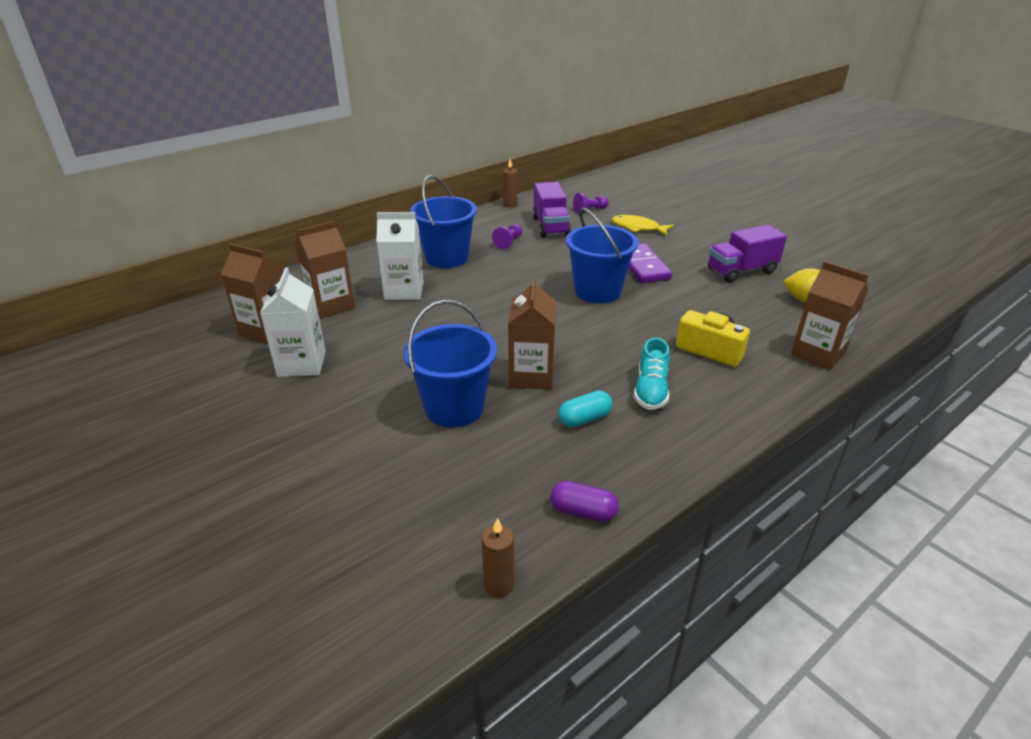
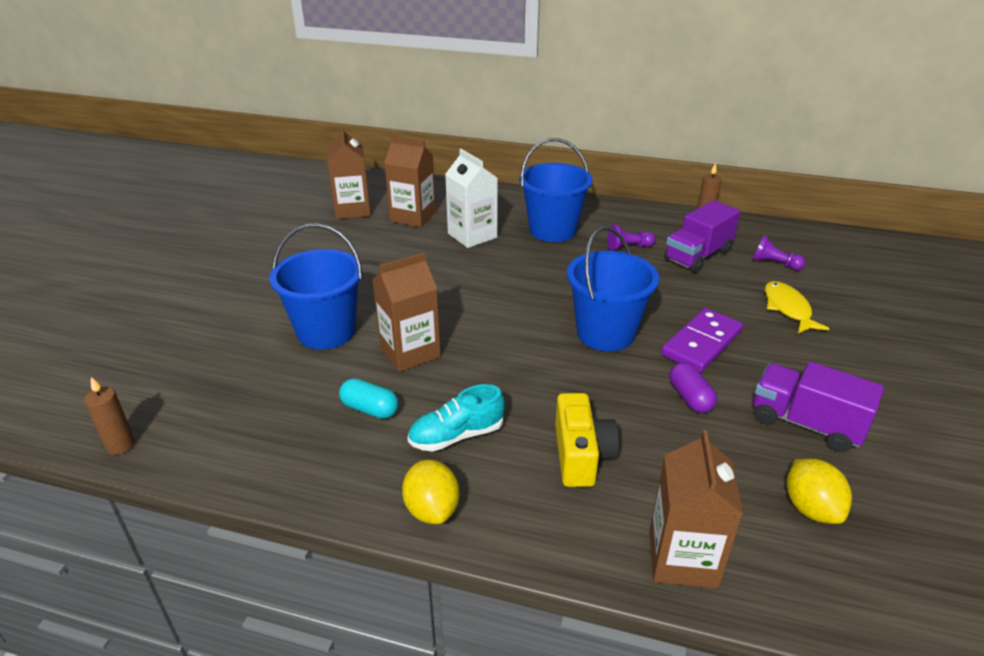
camera: 55 degrees right, 0 degrees up
(302, 364) = (324, 242): white carton -> none
(583, 512) = (234, 458): purple capsule -> purple capsule (690, 398)
(718, 427) = (432, 509): none -> yellow lemon

